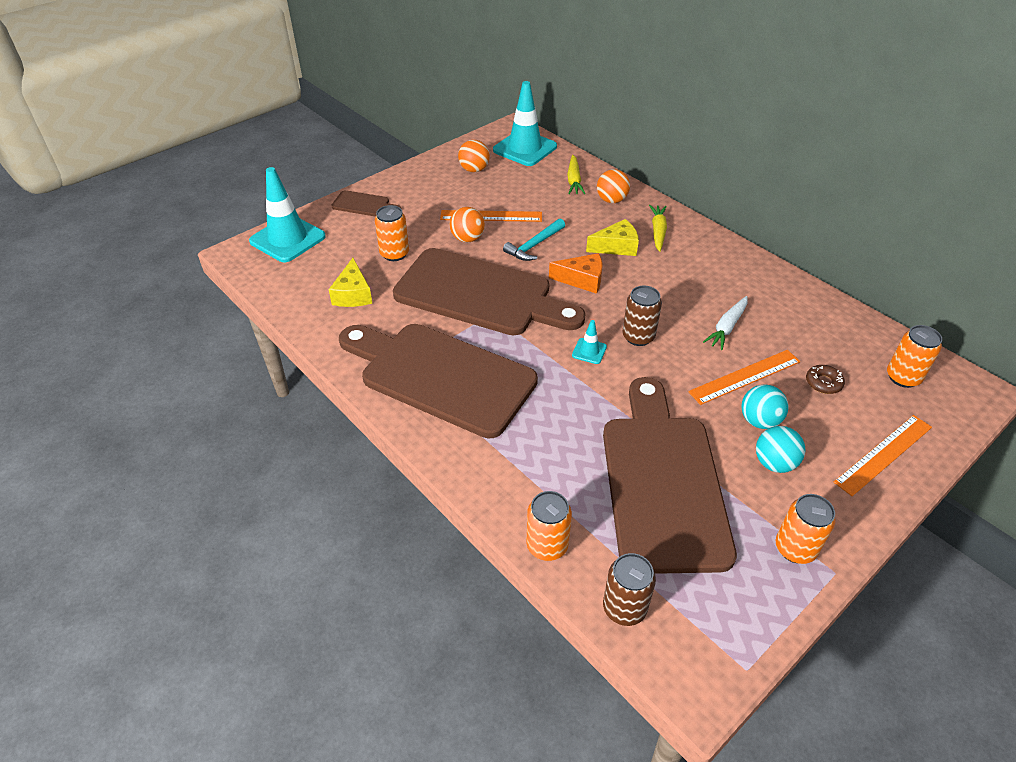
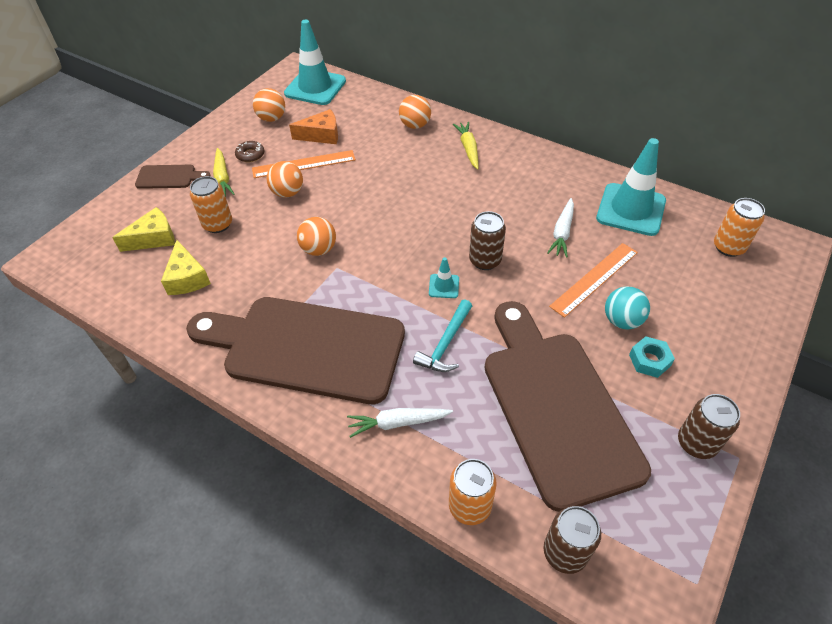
camera: 15 degrees left, 5 degrees up
(287, 239) = (98, 231): turquoise traffic cone -> turquoise traffic cone (631, 209)
(480, 294) = (319, 249): brown cutting board -> orange ball
(504, 459) = (397, 423): none -> white carrot
(534, 245) = (356, 187): turquoise hammer -> turquoise hammer (446, 344)
(574, 180) = (373, 111): yellow carrot -> yellow carrot (222, 178)
(582, 280) = (413, 213): orange cheese -> orange cheese (321, 135)
(616, 247) = (435, 172): yellow cheese -> yellow cheese (154, 238)
(774, 463) = (649, 360): turquoise ball -> turquoise nut
(795, 548) = (696, 443): orange can -> brown can
(823, 383) = (664, 268): brown donut -> brown donut (250, 155)
(883, 454) = (738, 327): orange ruler -> none

